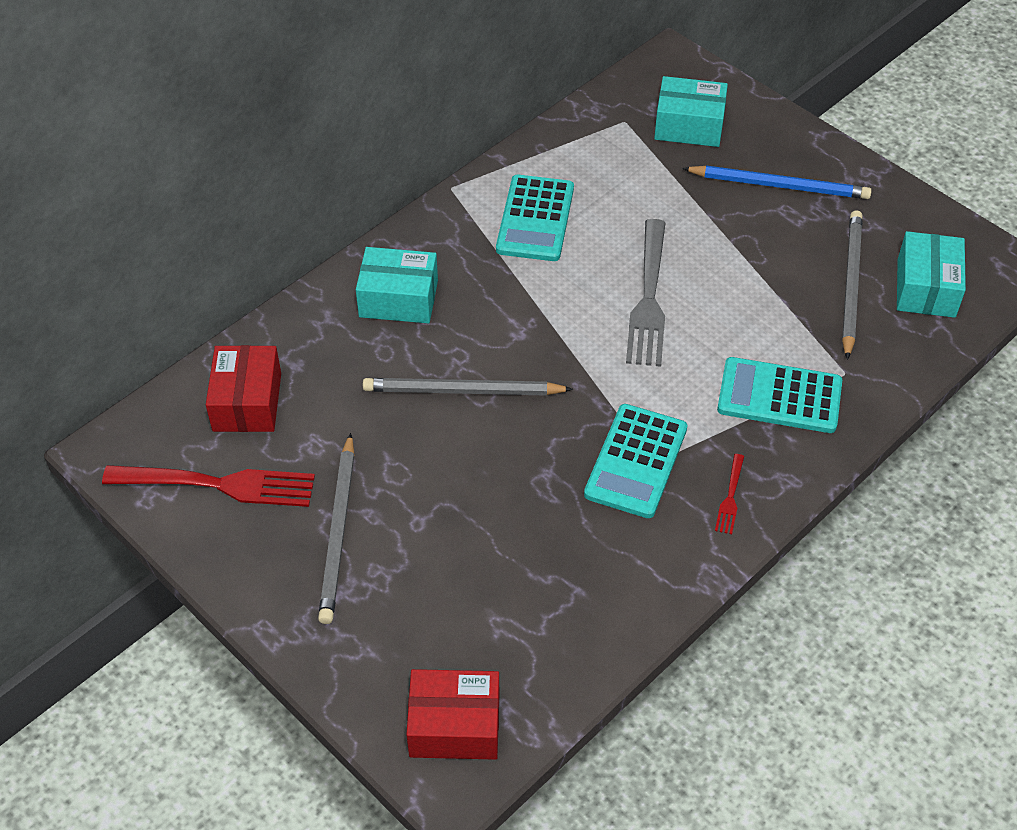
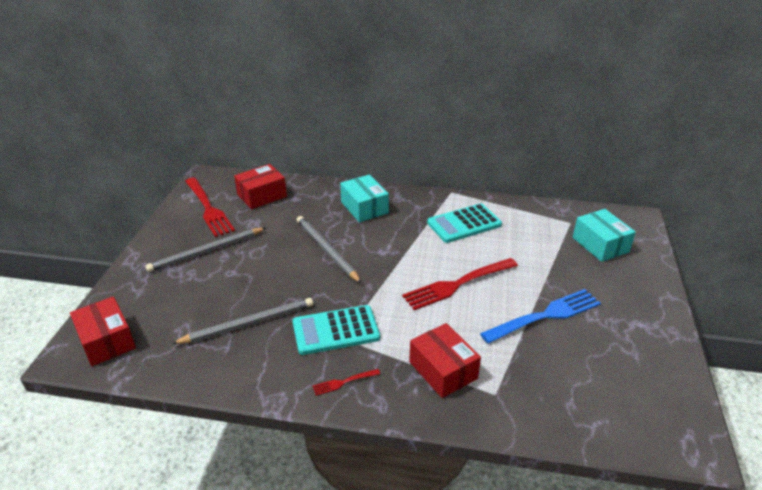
camera: 55 degrees right, 15 degrees down
(648, 298) = (457, 284): grey fork -> red fork
(765, 256) = (545, 316): none -> blue fork
(779, 185) = (607, 298): blue pencil -> none
(779, 396) = (443, 370): turquoise calculator -> red box
(850, 284) = (570, 364): grey pencil -> grey pencil (248, 323)
(926, 288) = (615, 404): turquoise box -> none

